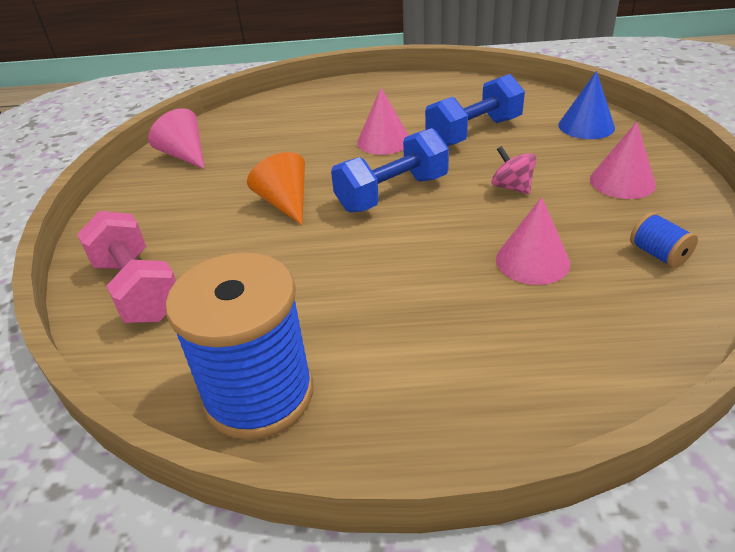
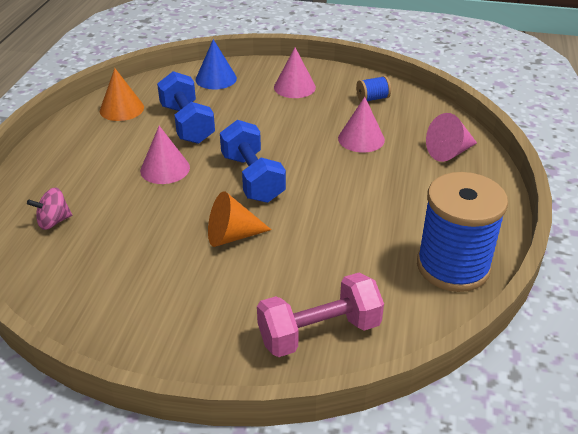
camera: 80 degrees left, 0 degrees up
(184, 155) = (88, 302): pink cone -> pink cone (449, 152)
(475, 94) = (121, 109): none -> orange cone
(512, 187) = (276, 126): pink spinning top -> pink spinning top (53, 221)

